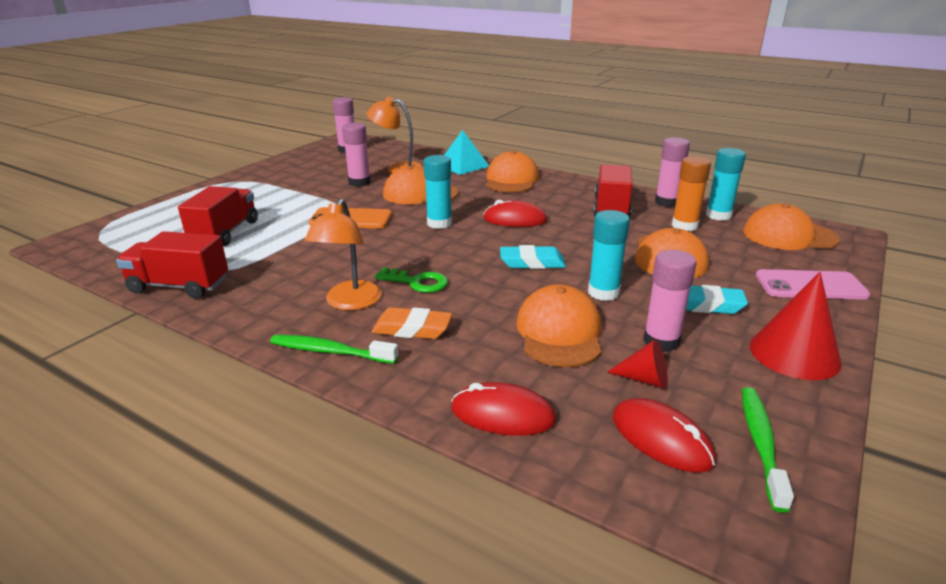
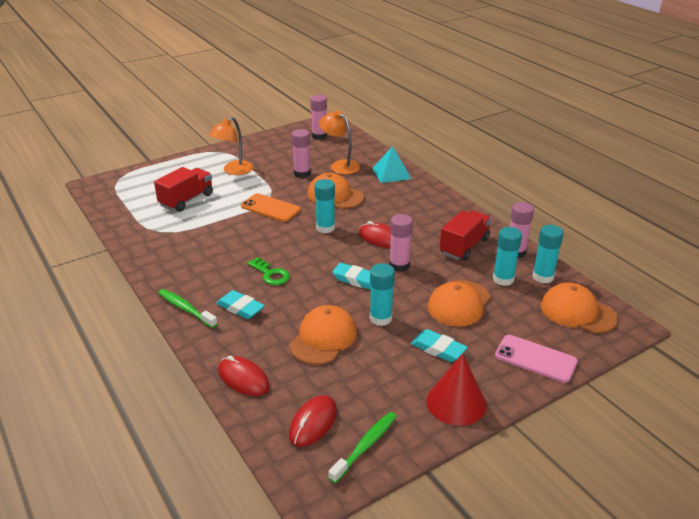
camera: 25 degrees right, 5 degrees up
(179, 286) = (137, 237): red truck -> none
(349, 303) = (220, 278): orange lamp -> orange lamp (233, 171)
(412, 329) = (240, 308): orange eraser -> turquoise eraser
(511, 179) = (415, 198): orange cap -> none
(645, 379) = (342, 386): red cone -> none
(661, 341) = (380, 365): pink glue stick -> pink glue stick (399, 265)
(661, 439) = (313, 423): red mouse -> red mouse turned 45 degrees clockwise
(684, 226) = (503, 279): orange glue stick -> turquoise glue stick

